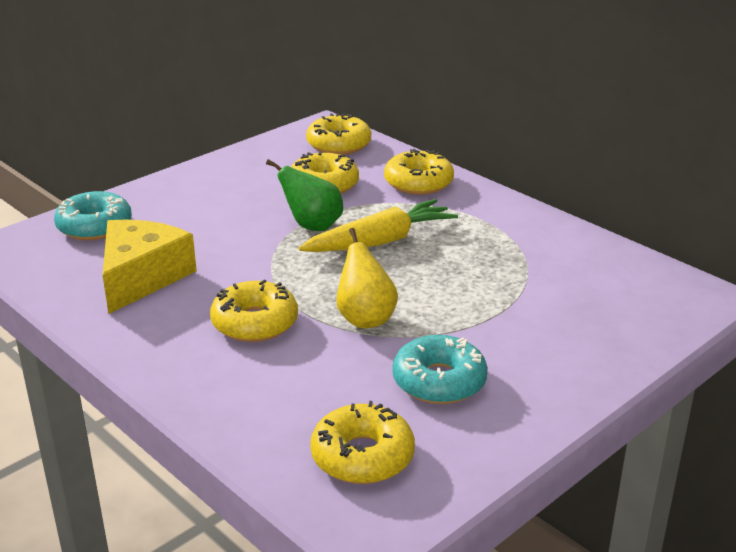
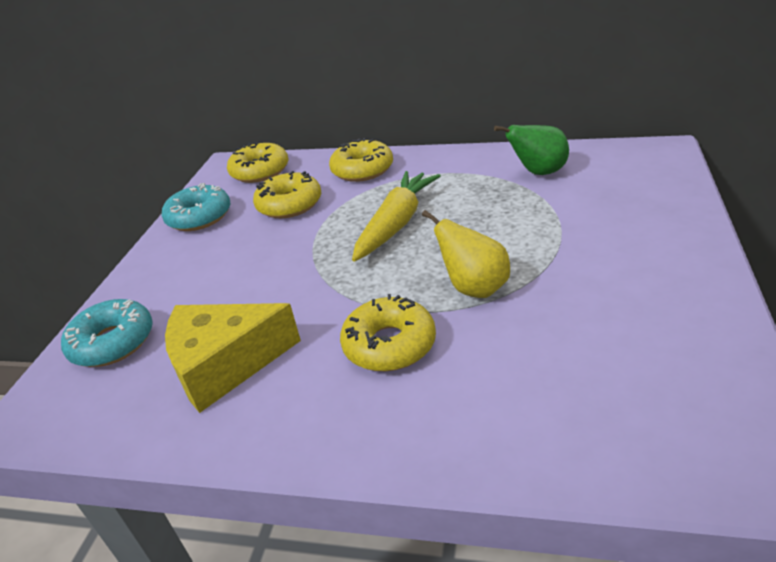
camera: 30 degrees left, 5 degrees up
(142, 277) = (225, 364): yellow cheese -> yellow cheese turned 90 degrees counterclockwise
(312, 226) = (325, 239): green pear -> green pear (538, 172)
(362, 456) = (651, 406): yellow donut -> none
(439, 381) = (604, 304): turquoise donut -> turquoise donut (199, 217)

